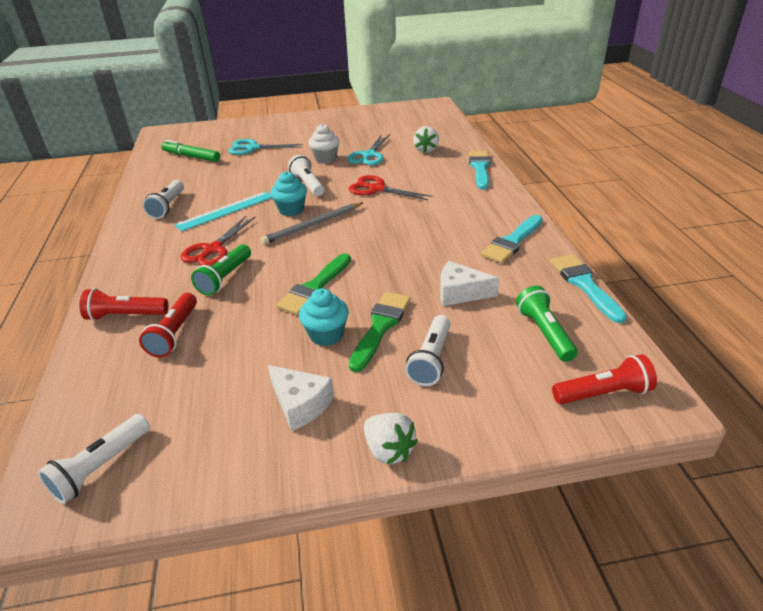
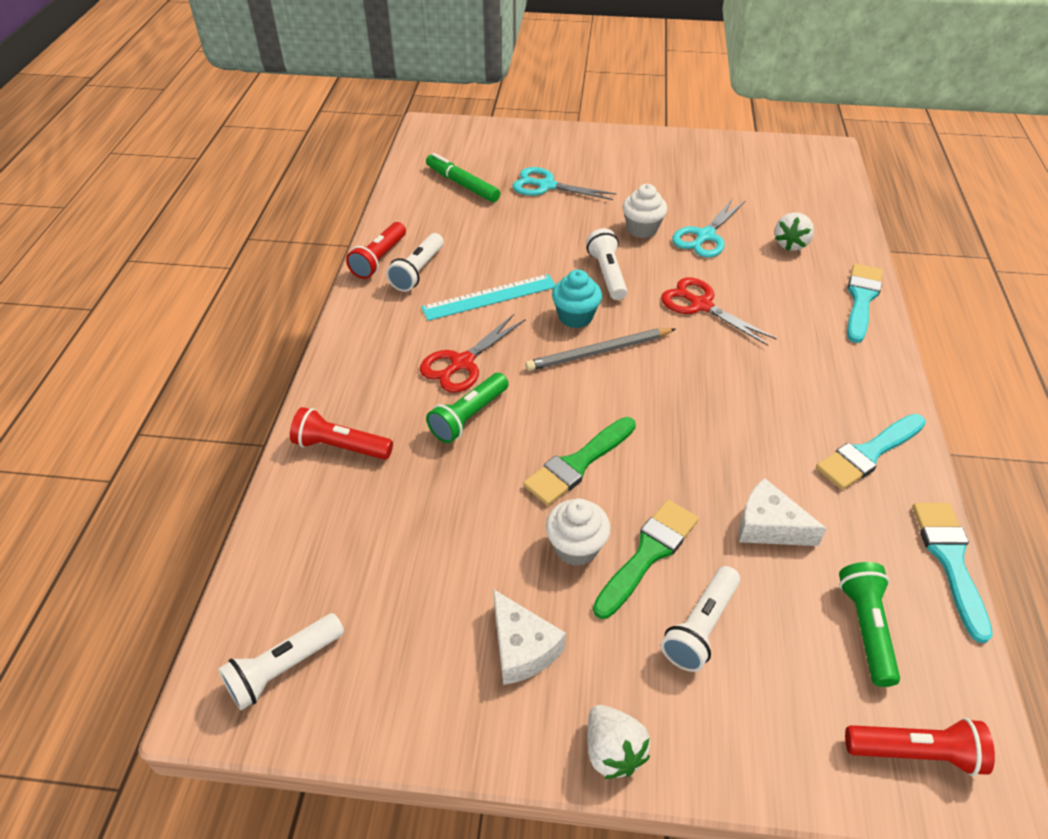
camera: 15 degrees right, 10 degrees up
(175, 333) = (393, 492): red flashlight -> red flashlight (379, 259)
(326, 335) = (576, 547): turquoise cupcake -> white cupcake

